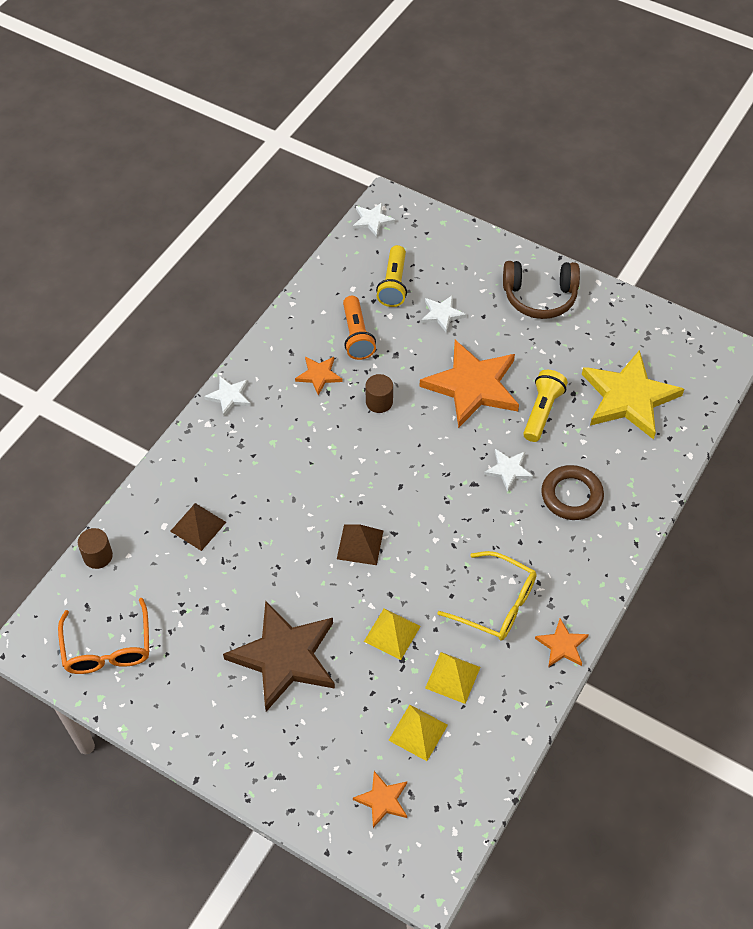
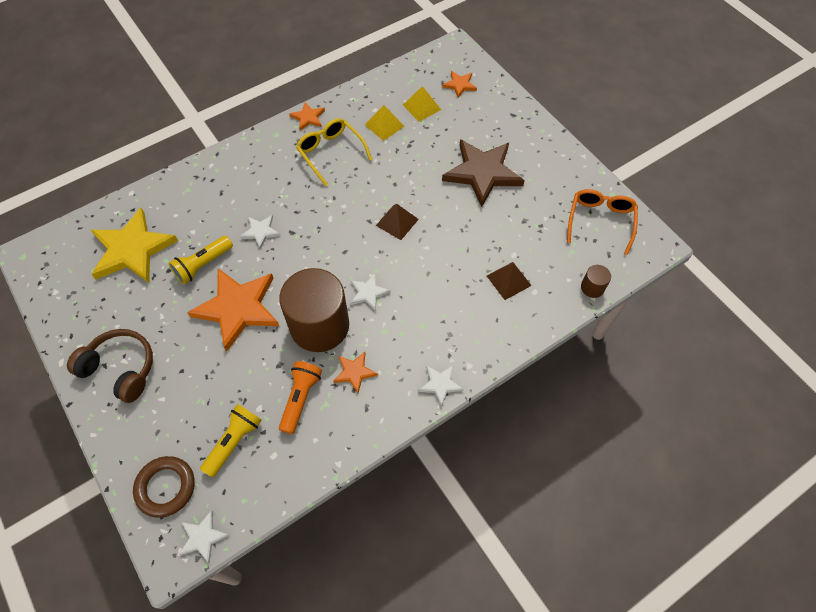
camera: 155 degrees left, 5 degrees up
(379, 402) = (319, 325): brown cylinder -> brown cylinder, size x2.43
(392, 633) = (407, 161): yellow pyramid -> none
(442, 314) = (214, 388): white star -> white star (368, 293)
(571, 495) = (232, 198): brown ring -> brown ring (166, 487)

